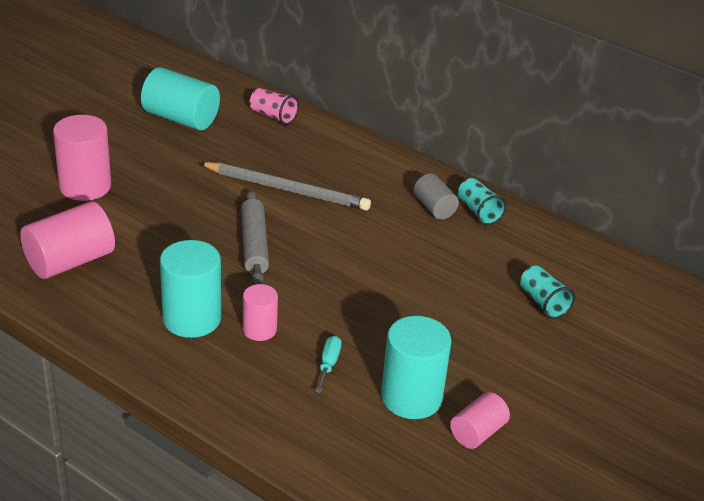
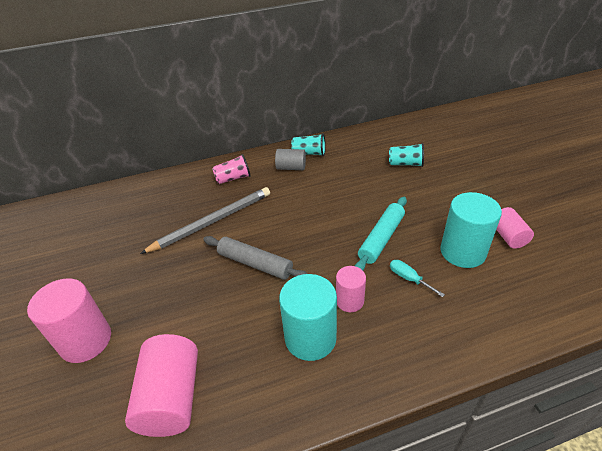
camera: 50 degrees left, 5 degrees up
(181, 118) = (75, 242): turquoise cylinder -> none
(273, 116) = (130, 196): pink cup -> pink cup (233, 178)
(374, 324) = (381, 238): none -> turquoise rolling pin

